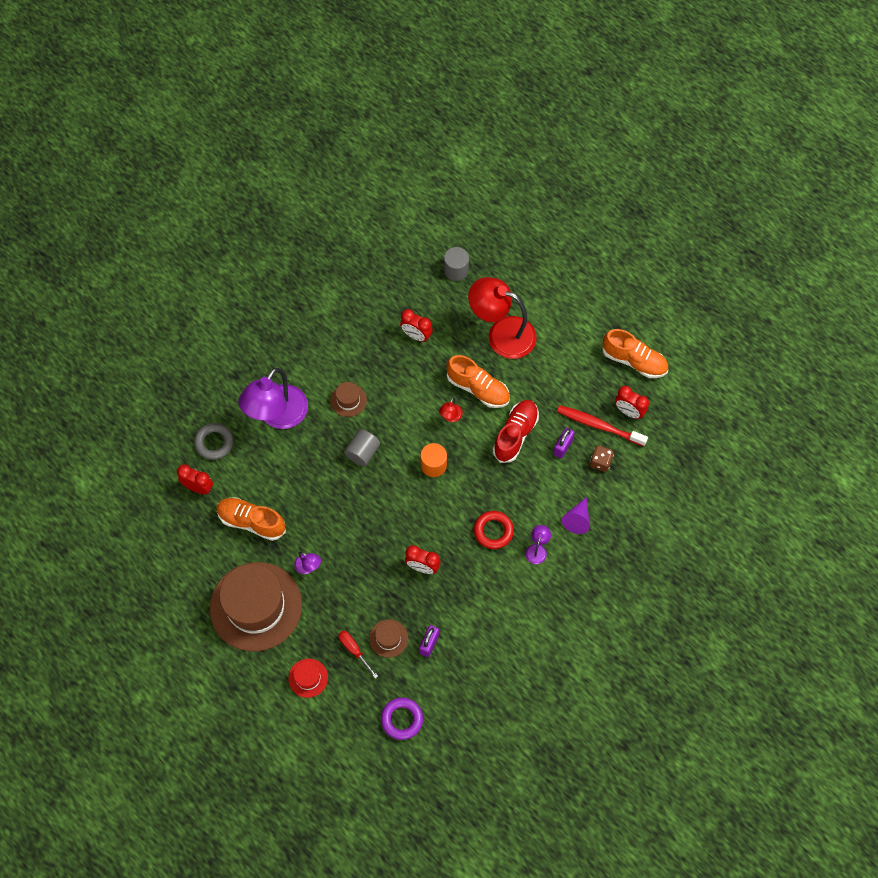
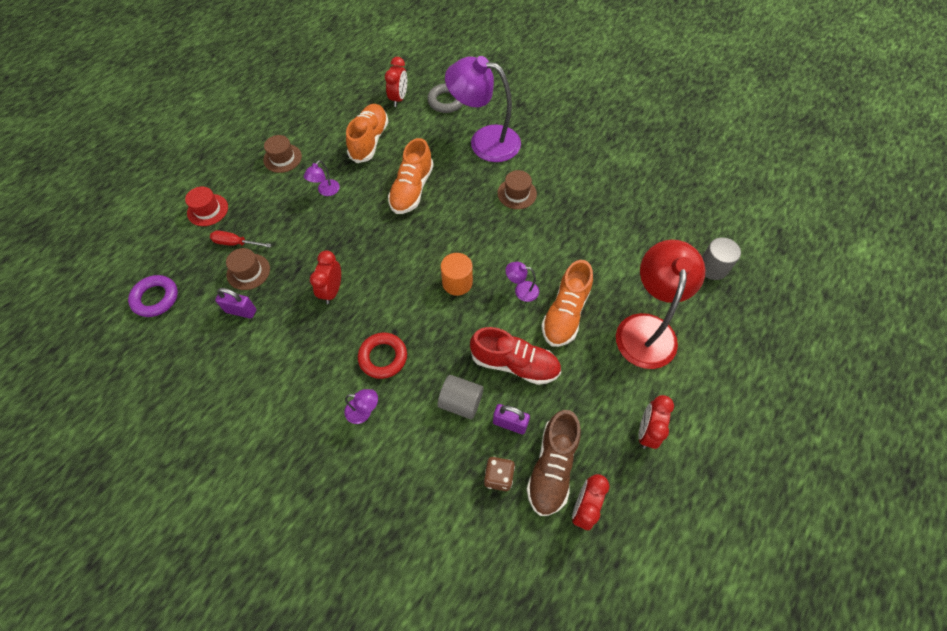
camera: 80 degrees right, 5 degrees down
(256, 606) = (282, 158): brown hat -> brown hat, size x0.42
(354, 650) = (235, 243): red screwdriver -> red screwdriver turned 120 degrees counterclockwise
(362, 452) = (459, 215): grey cylinder -> grey cylinder (461, 402)
(416, 335) = (613, 241): red clock -> red clock (646, 431)
(450, 416) = (521, 290): red lamp -> purple lamp
(577, 519) = (410, 457): purple cone -> none
(599, 425) = (552, 467): red toothbrush -> brown shoe
(634, 361) = (665, 505): orange shoe -> orange shoe (412, 189)

